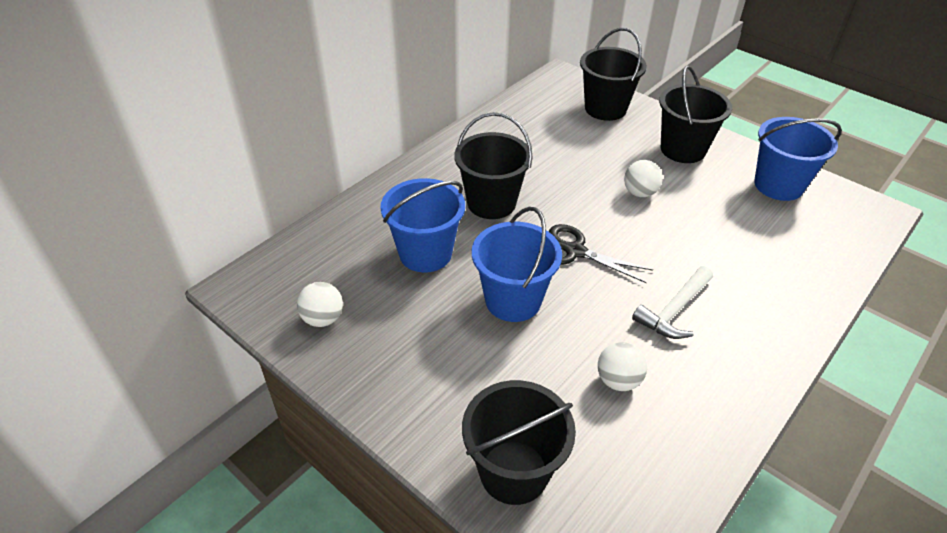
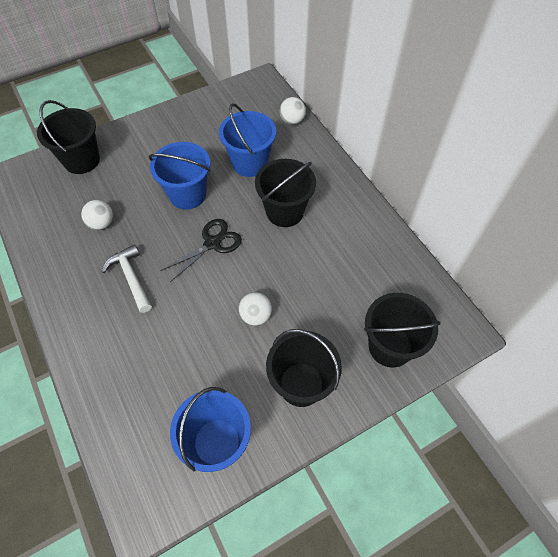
camera: 110 degrees right, 15 degrees up
(323, 318) = (219, 109): white ball -> white ball (292, 120)

